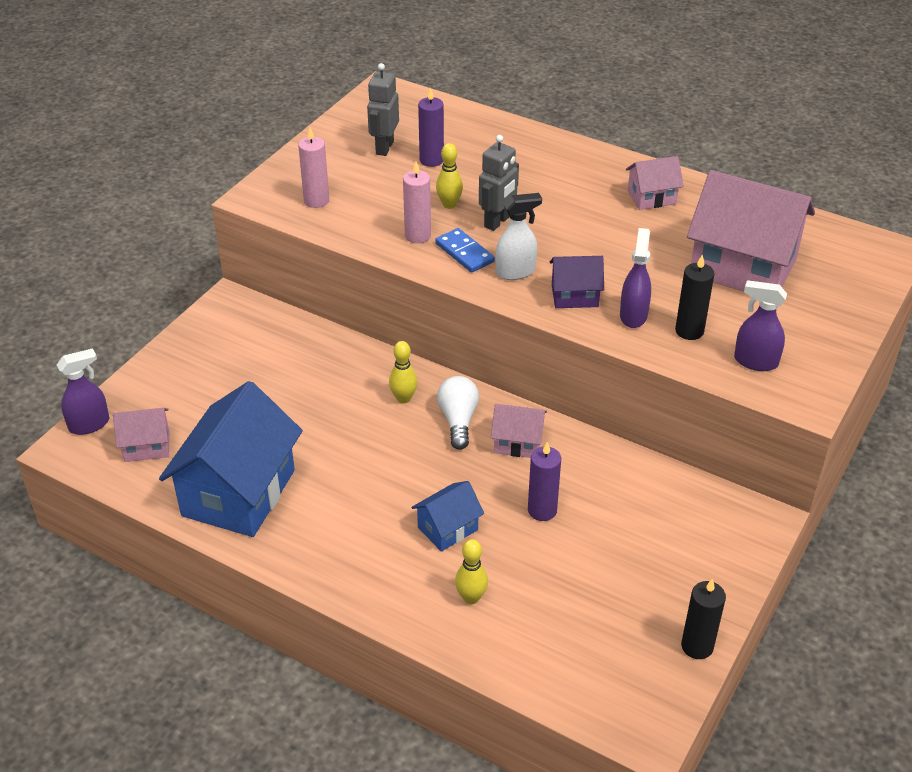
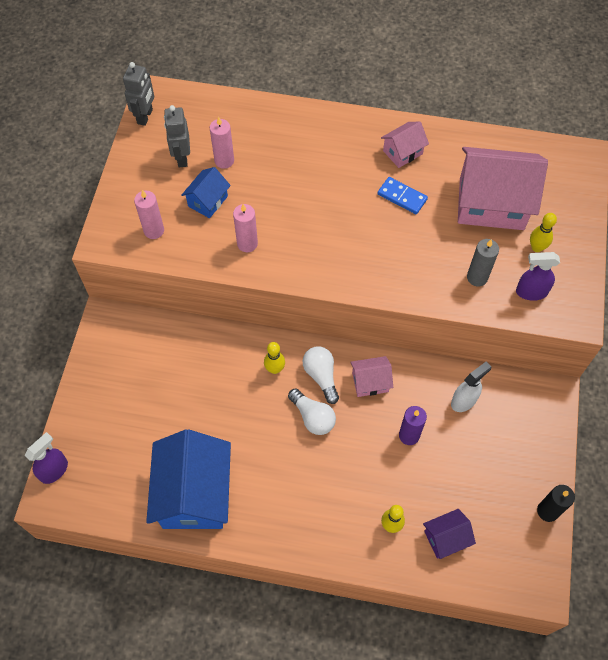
camera: 20 degrees left, 20 degrees up
(147, 446) = (107, 475): pink house -> none
(426, 458) = (312, 417): none -> white light bulb
(431, 160) = (224, 161): purple candle -> pink candle
(448, 528) = (352, 473): blue house -> blue house (208, 201)
(449, 205) = (257, 204): yellow bowling pin -> yellow bowling pin (536, 247)
(464, 253) = (289, 251): blue domino -> blue domino (402, 197)
(497, 222) = (300, 211): grey robot -> grey robot (145, 116)
(516, 272) = (334, 258): white spray bottle -> white spray bottle (464, 400)
(574, 296) = (385, 269): purple house -> purple house (446, 538)
(633, 315) = (433, 275): purple spray bottle -> none
(689, 331) = (477, 277): black candle -> grey candle

